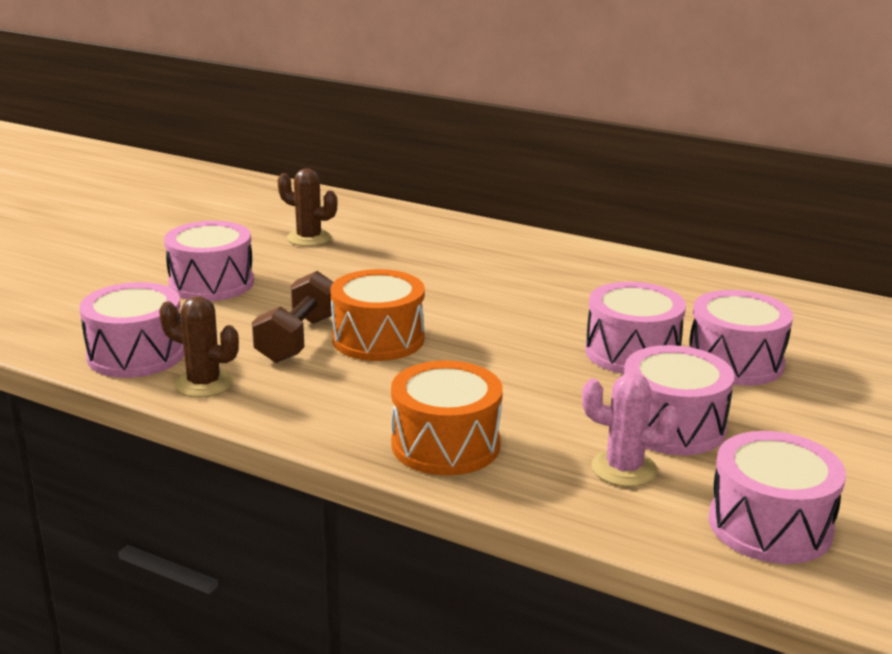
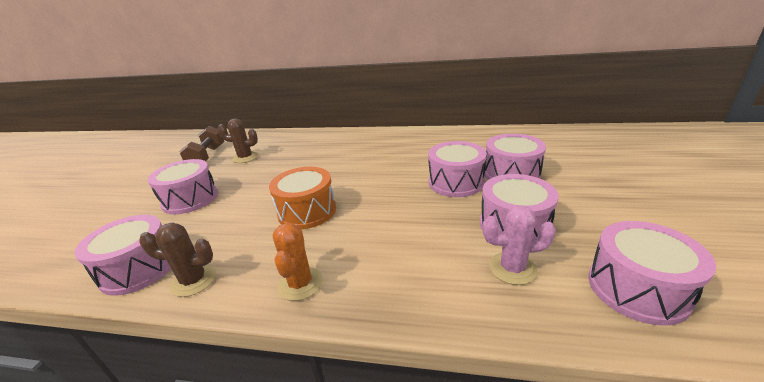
camera: 15 degrees left, 5 degrees up
(298, 339) = (255, 224): brown dumbbell -> brown dumbbell (207, 156)
(336, 418) = (300, 284): none -> orange cactus
(445, 444) = (387, 284): orange drum -> none

